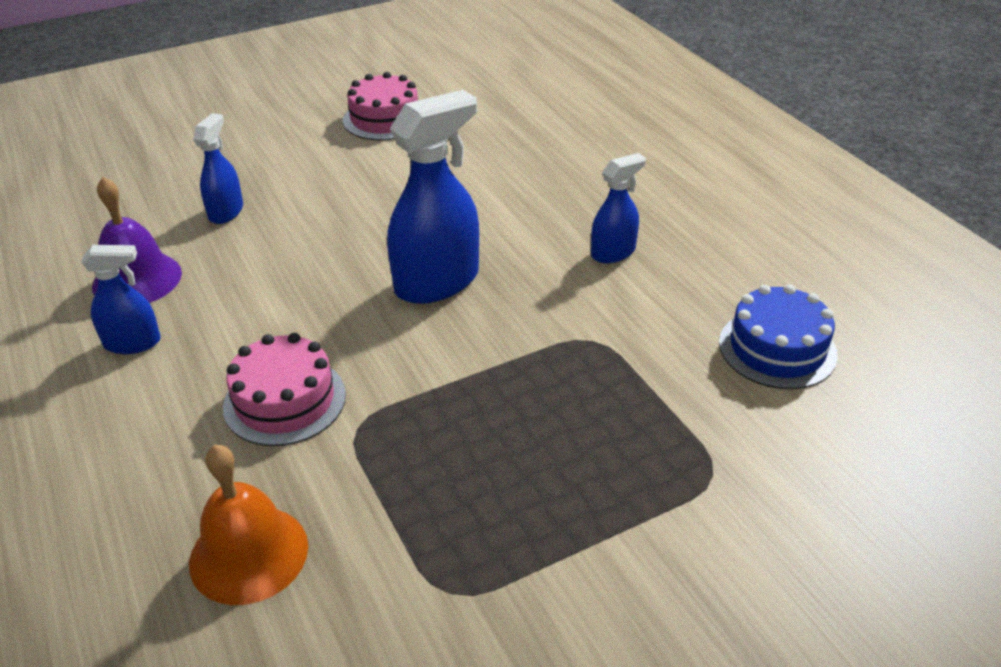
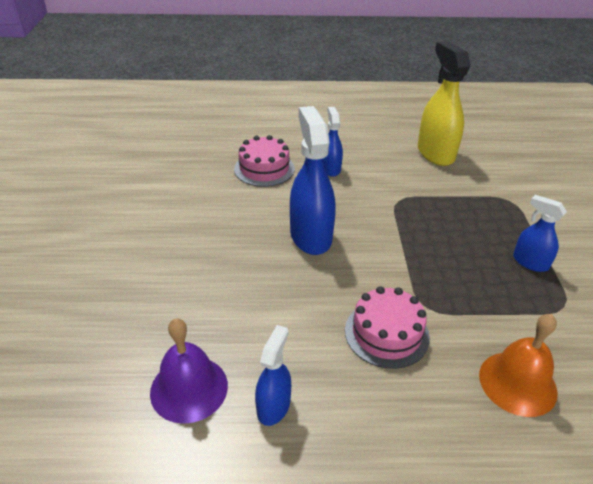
camera: 65 degrees left, 0 degrees up
(226, 212) = (140, 313): blue spray bottle -> blue spray bottle (530, 262)
(384, 119) = (100, 203): pink cake -> pink cake (264, 169)
(777, 348) = (435, 153): blue cake -> yellow spray bottle

